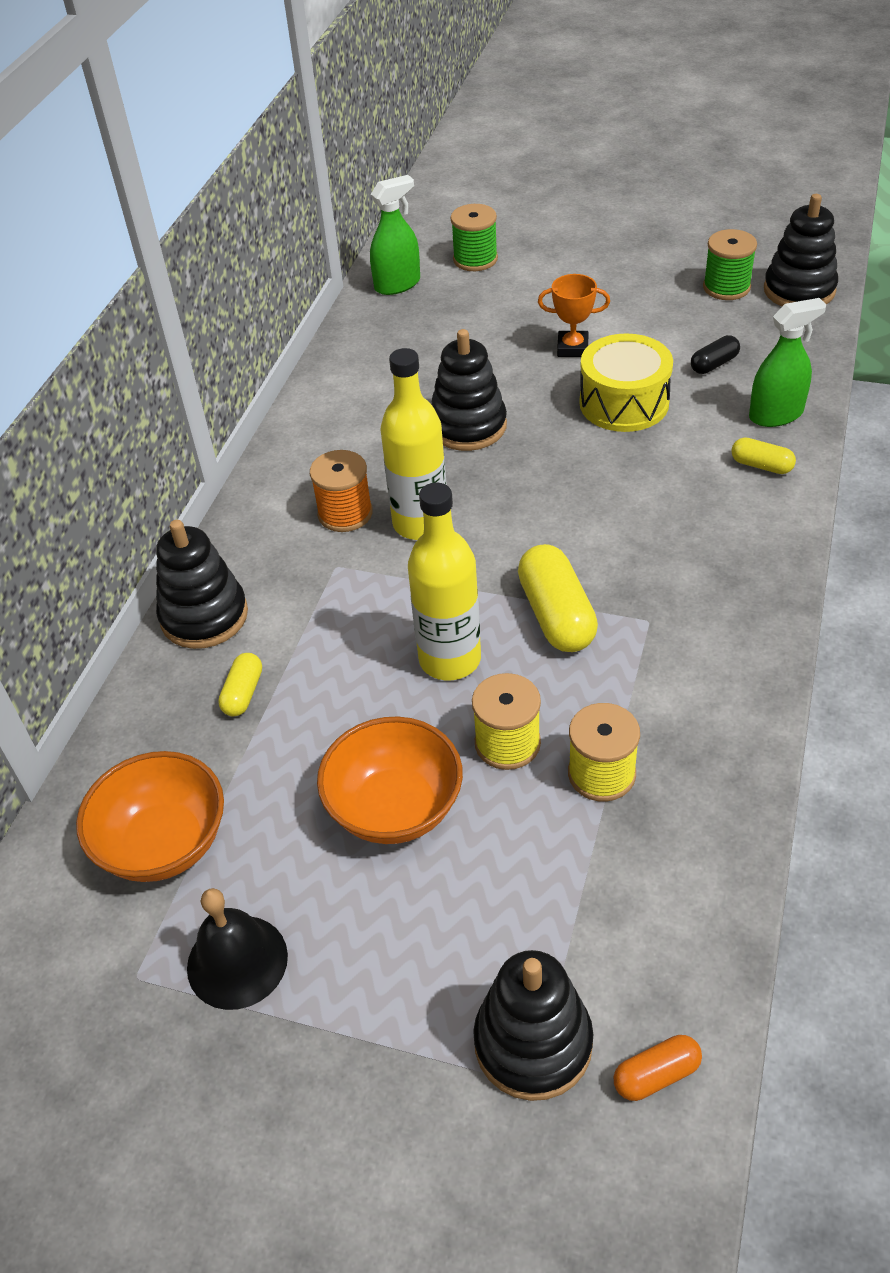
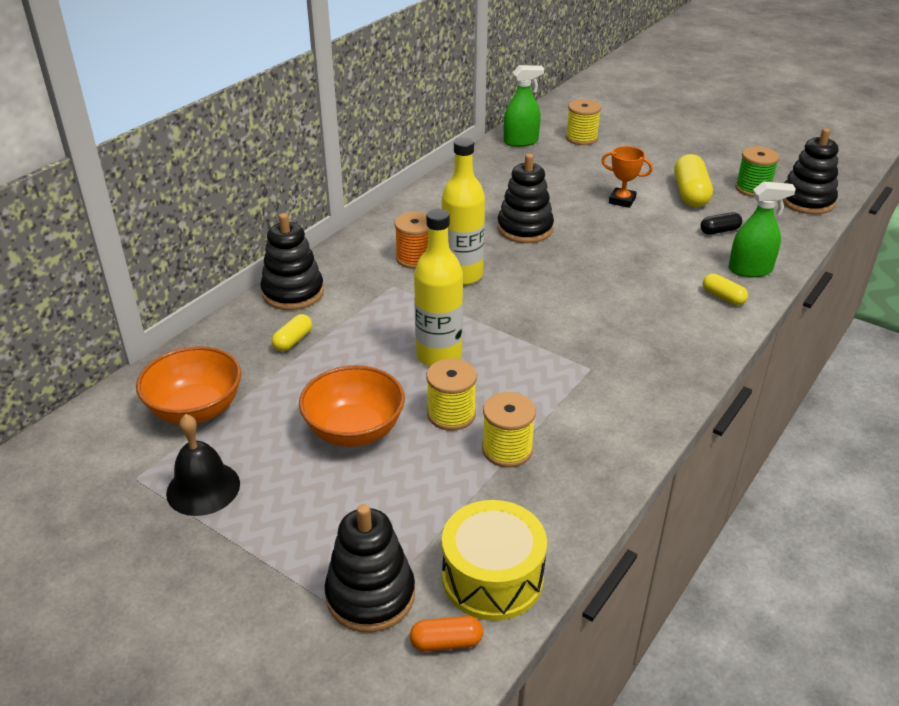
camera: 15 degrees right, 10 degrees down
(475, 259) = (581, 138): green spool -> yellow spool
(556, 615) = (526, 349): yellow capsule -> yellow capsule (690, 194)
(624, 403) = (641, 239): yellow drum -> yellow drum (492, 577)

